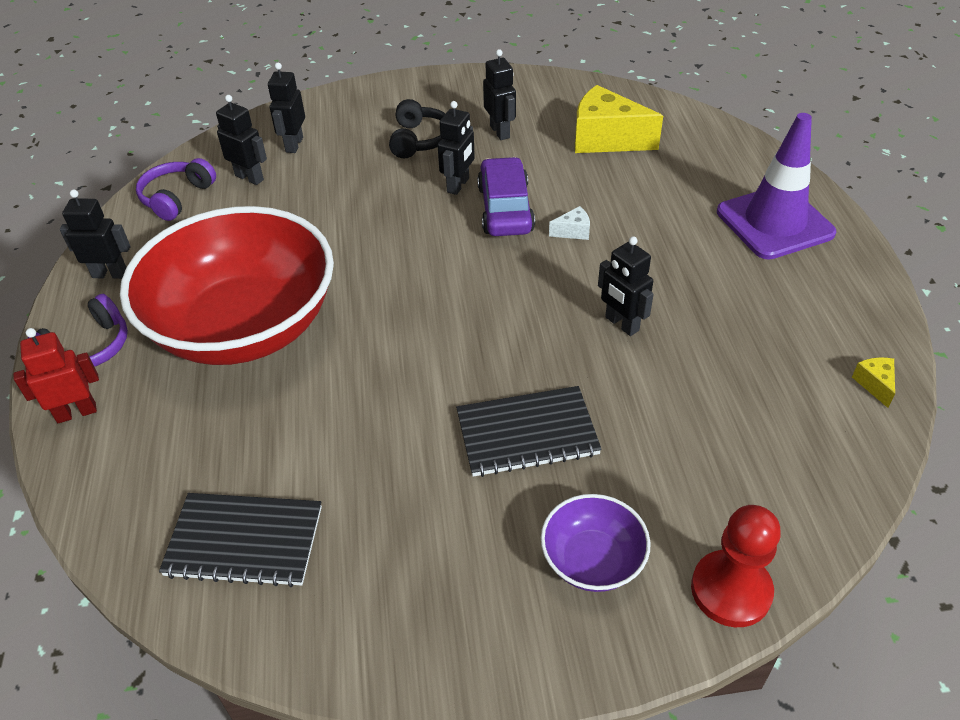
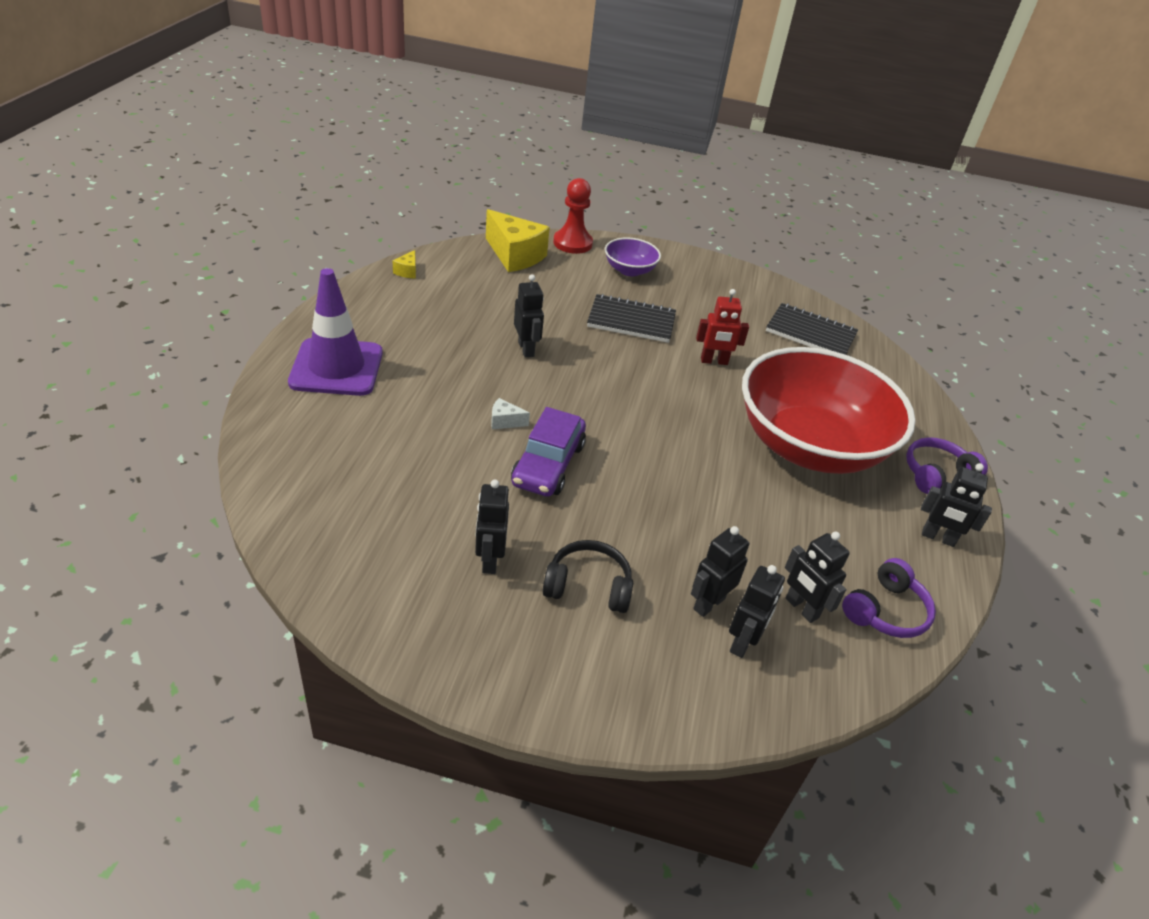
camera: 165 degrees left, 5 degrees down
(76, 412) = (931, 430): red robot -> red robot (714, 361)
(419, 140) = (588, 586): black headphones -> black headphones turned 75 degrees clockwise
(458, 185) = (577, 507): black robot -> black robot (708, 603)
(606, 139) = (386, 502): yellow cheese -> yellow cheese (515, 256)

